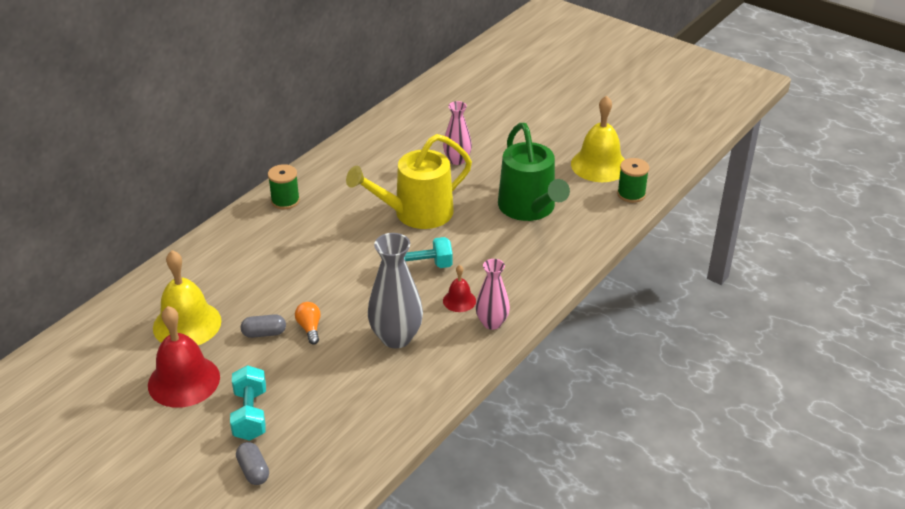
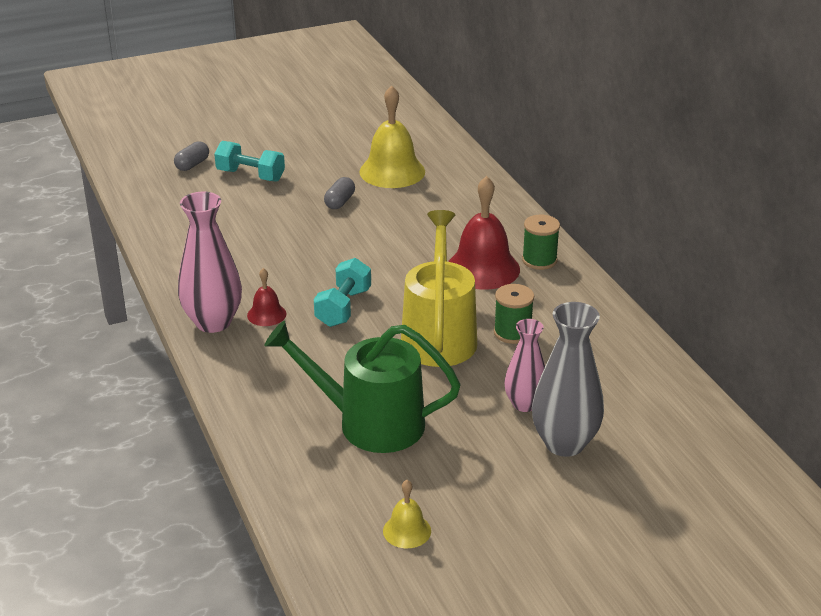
camera: 120 degrees right, 5 degrees down
(184, 381) = (323, 157): red bell -> red bell (483, 268)
(253, 471) = (192, 165): grey capsule -> grey capsule turned 60 degrees counterclockwise
(310, 328) = (321, 224): orange light bulb -> none
(396, 337) = (257, 263): grey vase -> grey vase (564, 443)
(492, 323) = (213, 322): pink vase -> pink vase, size x1.58
(599, 165) = (407, 530): yellow bell -> yellow bell, size x0.50
(631, 194) = (315, 529): green spool -> green spool (512, 332)

